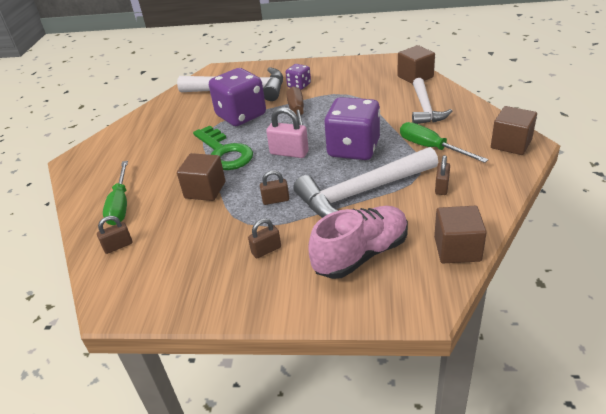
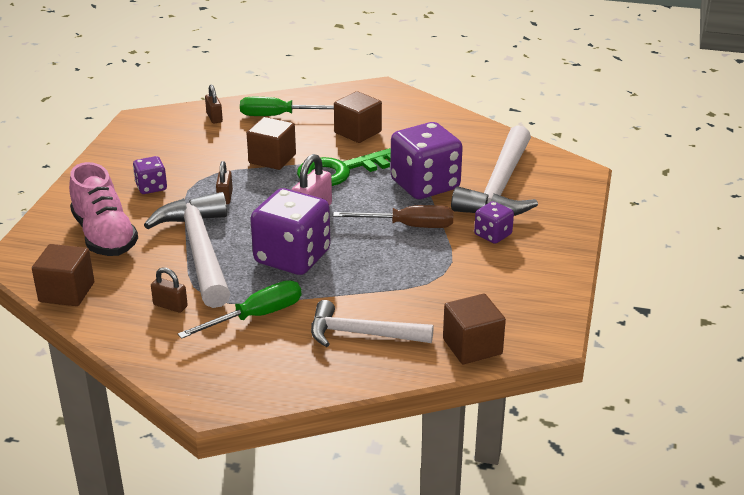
camera: 95 degrees right, 5 degrees down
(266, 250) = (151, 187): brown padlock -> purple dice
(511, 144) = (221, 386): brown cube -> brown cube (358, 132)

